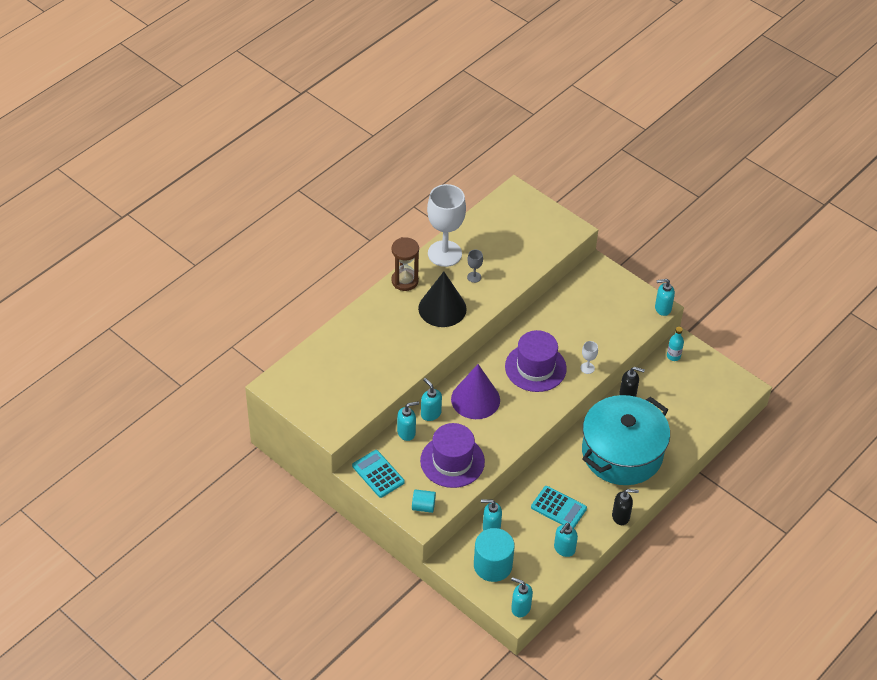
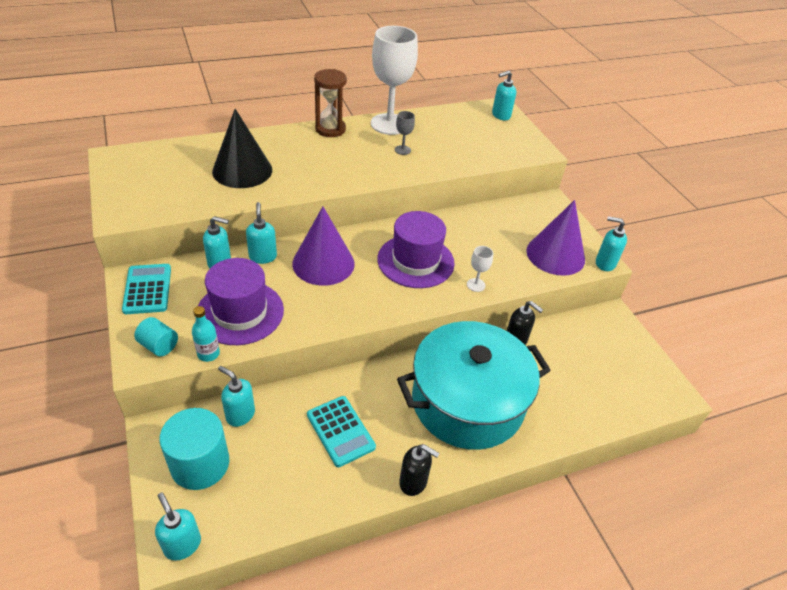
camera: 25 degrees right, 5 degrees down
(442, 308) = (346, 161): black cone -> black cone (242, 170)
(564, 549) = (306, 489): turquoise soap dispenser -> turquoise soap dispenser (500, 115)
(626, 317) = (555, 255): none -> purple cone
(673, 356) = (596, 323): turquoise bottle -> turquoise bottle (208, 354)

